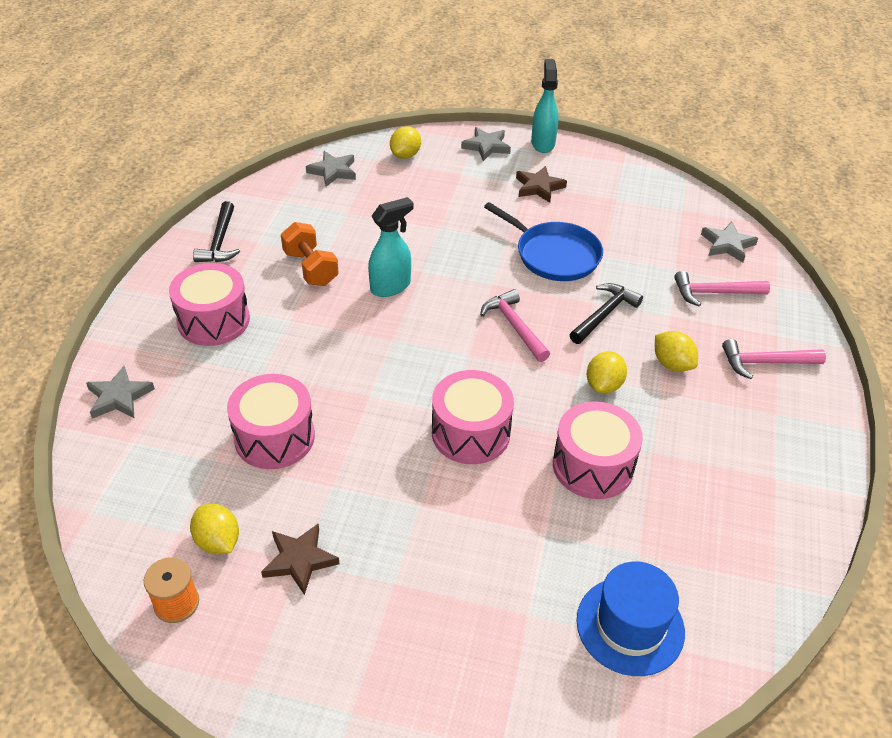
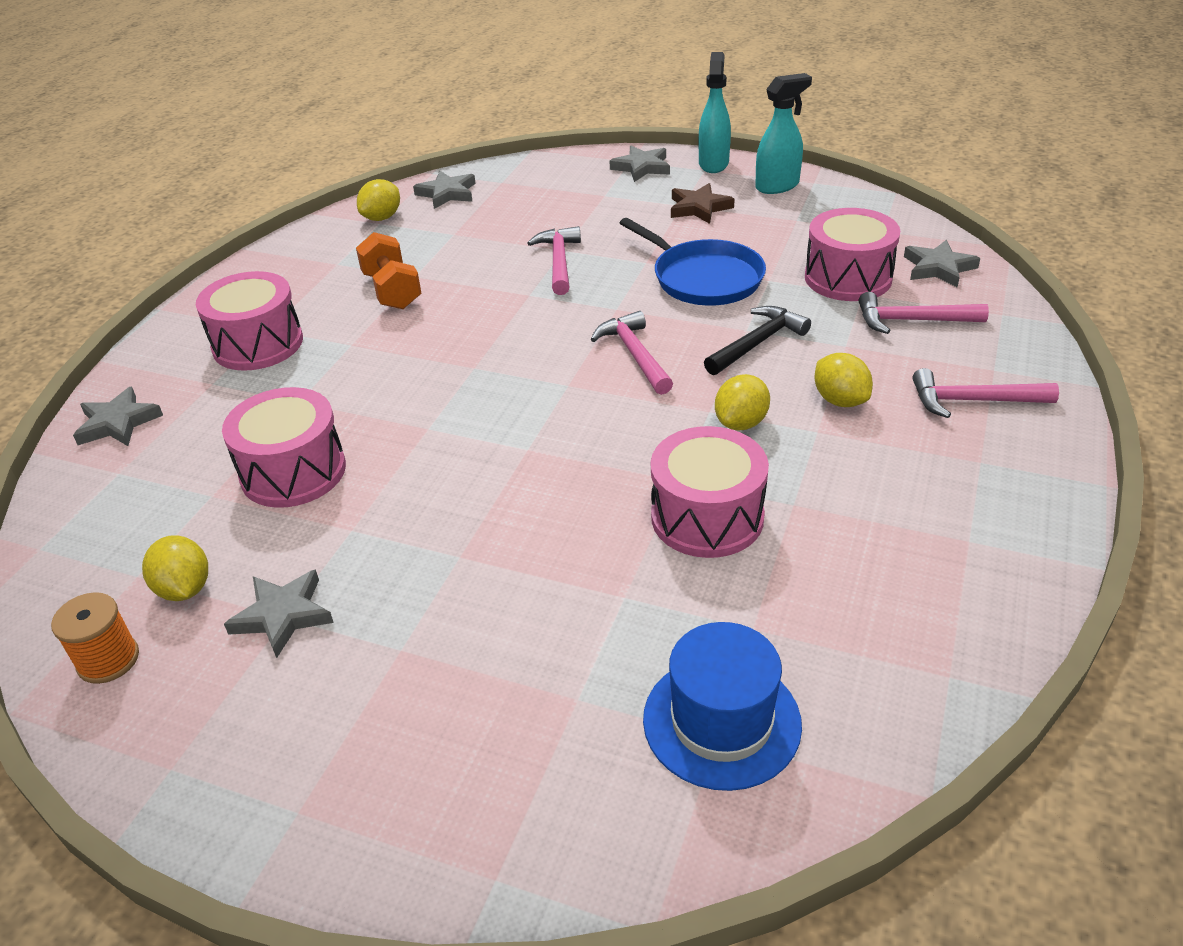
camera: 10 degrees right, 5 degrees down
(220, 242) = (291, 263): black hammer -> none
(299, 560) = (282, 615): brown star -> grey star
(391, 286) = (486, 310): turquoise spray bottle -> turquoise spray bottle (777, 186)
(405, 155) = (539, 177): yellow lemon -> yellow lemon (382, 218)
(438, 239) = (559, 261): none -> pink hammer
(470, 433) = (548, 473): pink drum -> pink drum (848, 278)

